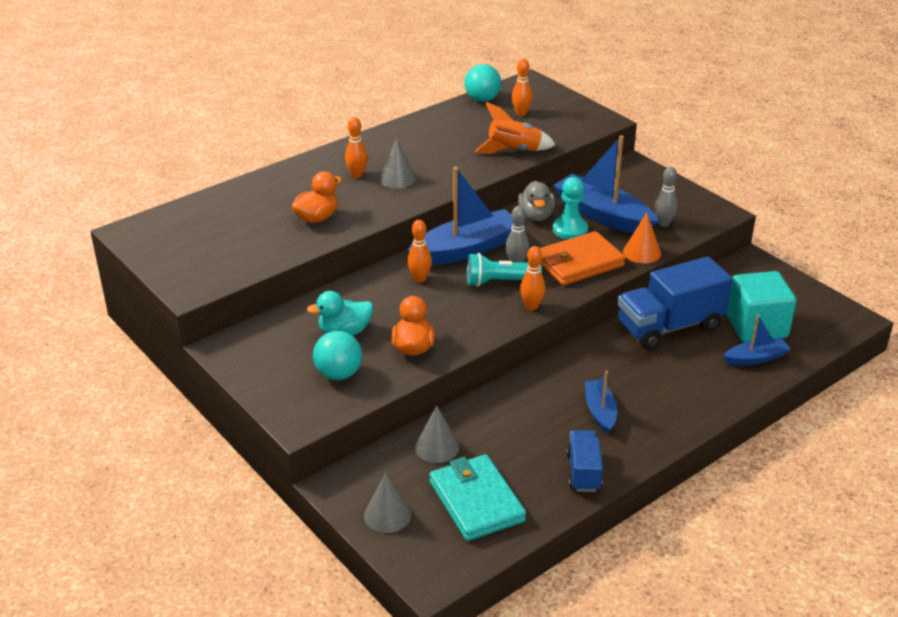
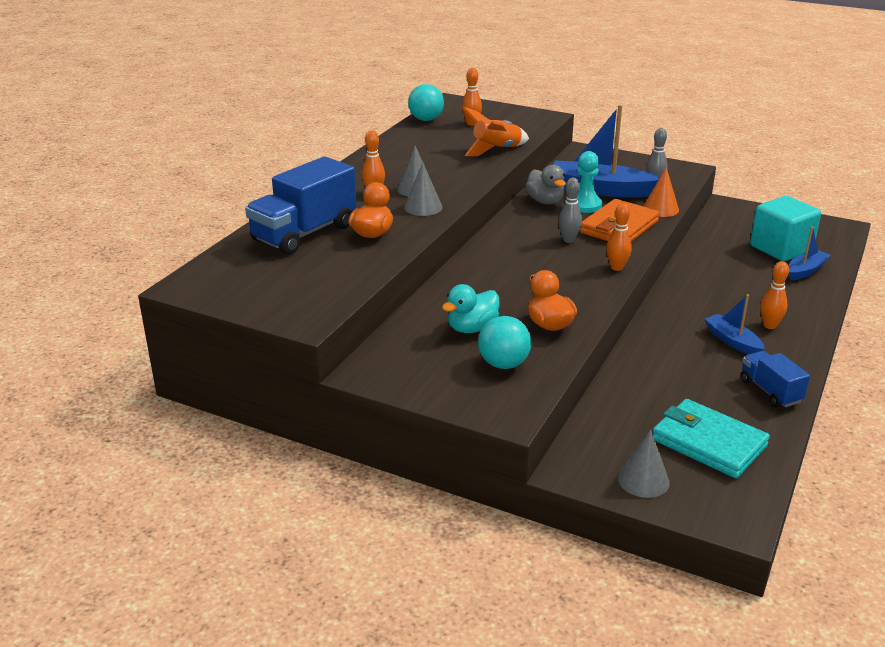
camera: 25 degrees left, 5 degrees down
(419, 279) = (496, 270): orange bowling pin -> orange bowling pin (769, 325)
(437, 447) = (627, 409): grey cone -> grey cone (423, 207)
(466, 249) = (512, 238): blue boat -> none
(500, 282) = (569, 256): turquoise flashlight -> none
(669, 327) = (717, 265): blue truck -> blue truck (304, 233)

